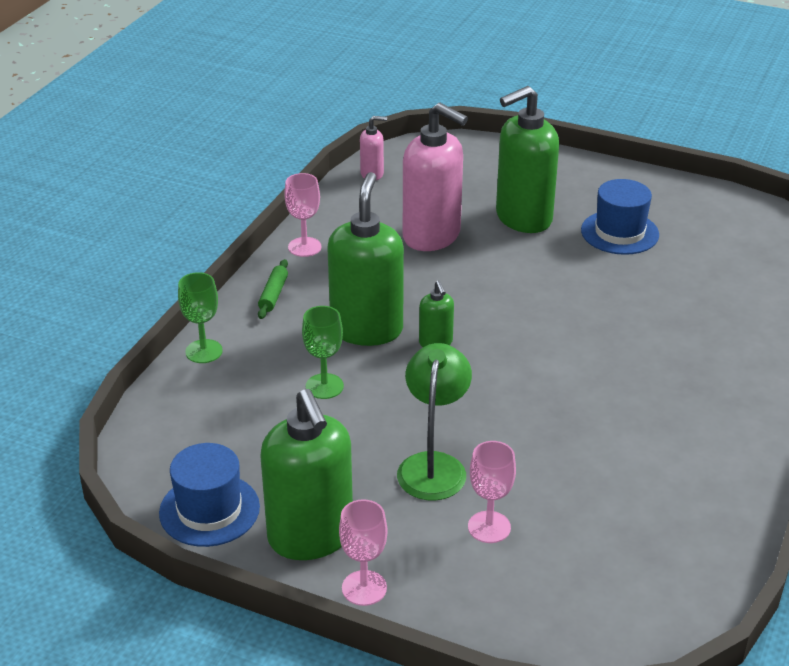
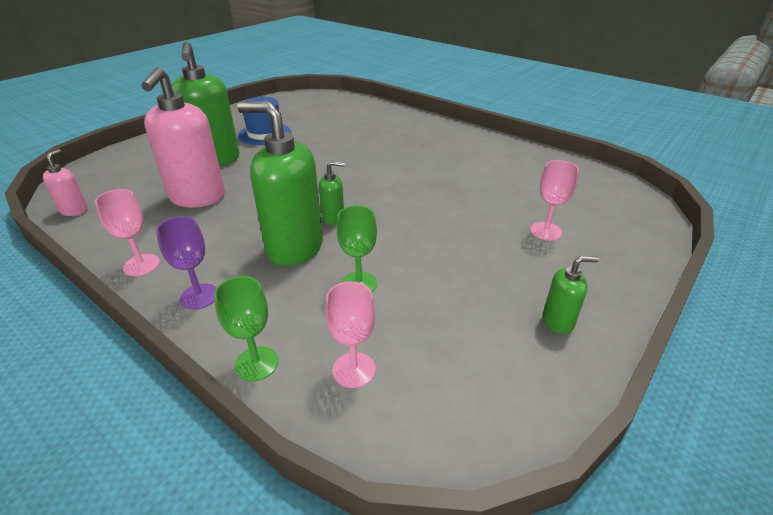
camera: 75 degrees left, 0 degrees up
(209, 510) = (519, 391): blue hat -> none
(273, 295) = (199, 296): green rolling pin -> purple goblet
(311, 537) = (558, 322): green soap dispenser -> green soap dispenser, size x0.47
(364, 588) = (616, 300): pink goblet -> pink goblet (354, 370)
(432, 236) = (197, 197): pink soap dispenser -> pink soap dispenser turned 135 degrees clockwise
(433, 465) = (477, 243): green lamp -> none

